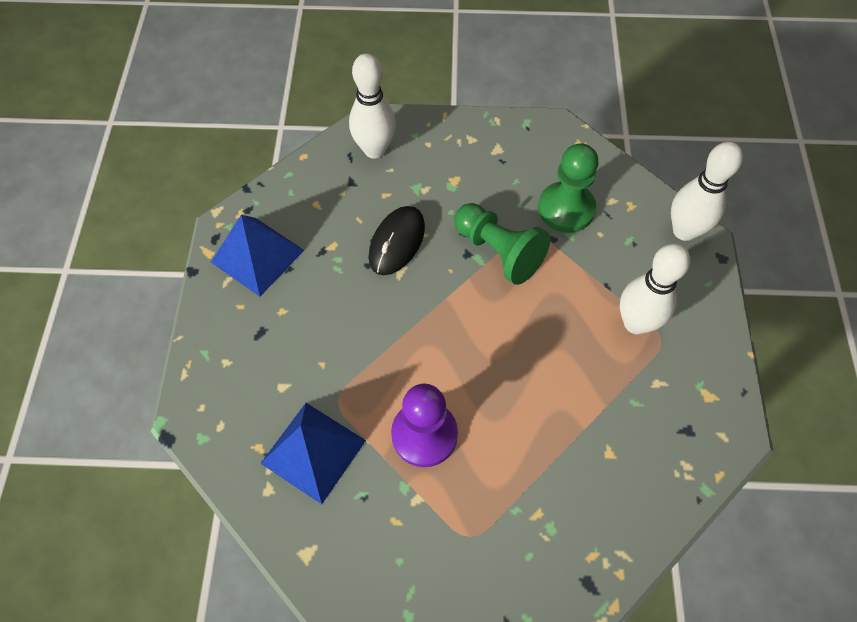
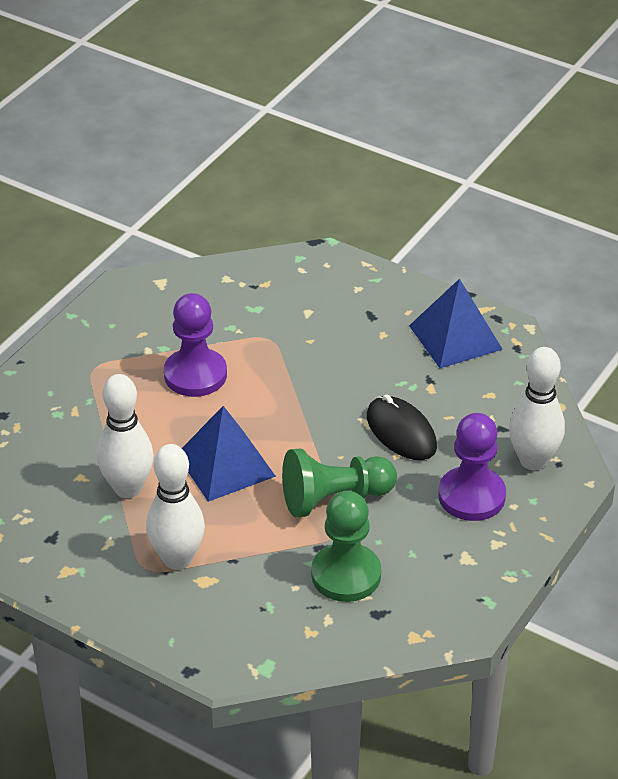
camera: 120 degrees right, 20 degrees down
(313, 451) = (236, 310): blue pyramid -> blue pyramid (225, 465)
(436, 170) = (471, 496): none -> purple pawn
(684, 231) = (244, 658): white bowling pin -> white bowling pin (128, 488)

